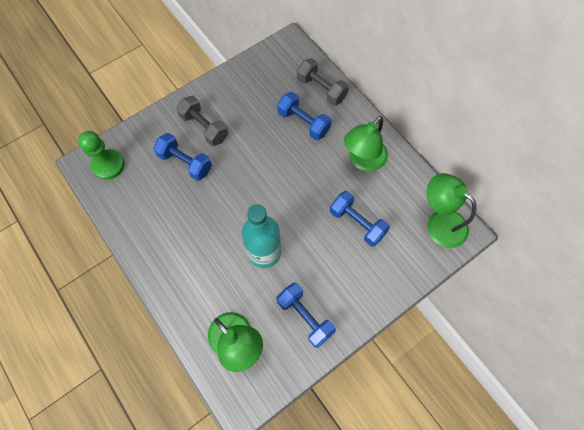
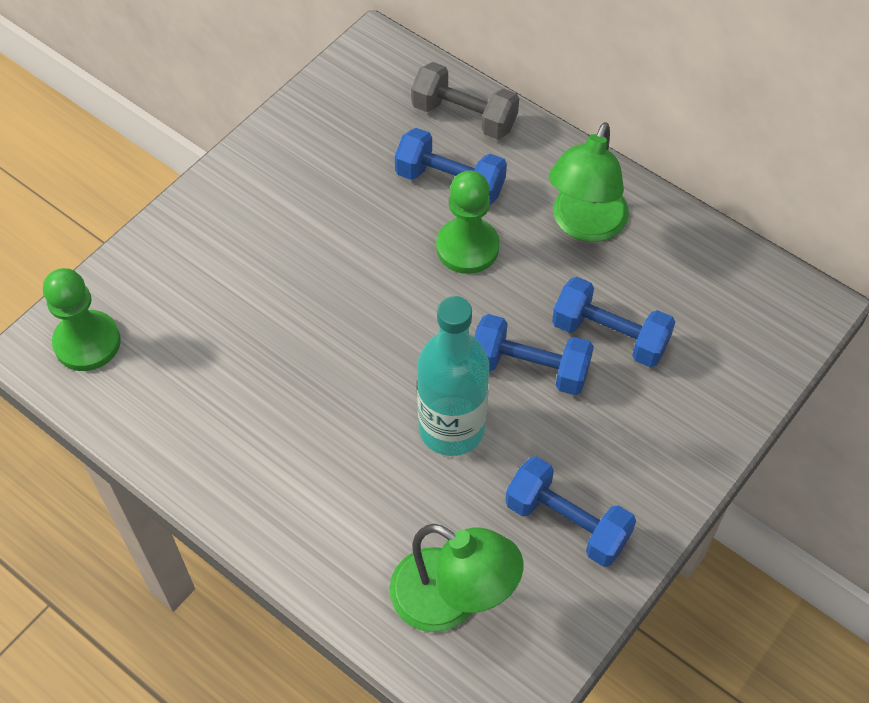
camera: 15 degrees left, 10 degrees down
(185, 162) = (243, 304): blue dumbbell -> blue dumbbell (529, 368)
(204, 127) = (259, 232): grey dumbbell -> none
(301, 159) = (467, 247): none -> green pawn
(439, 222) = (760, 300): green lamp -> none

